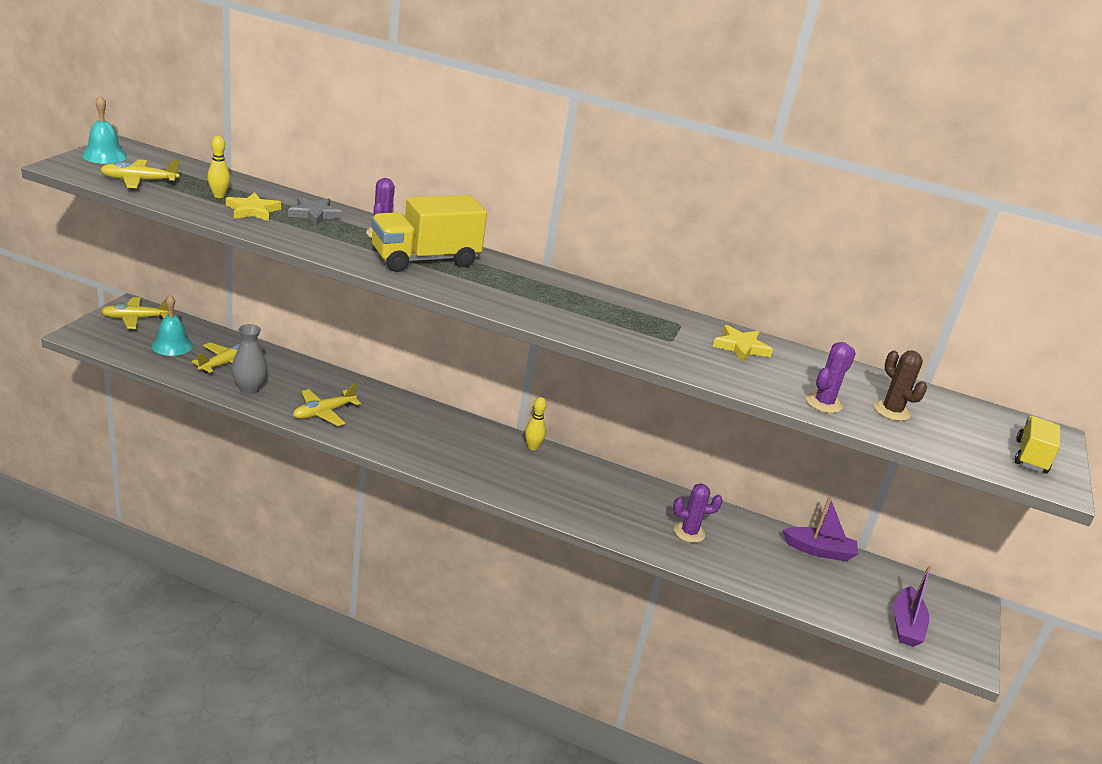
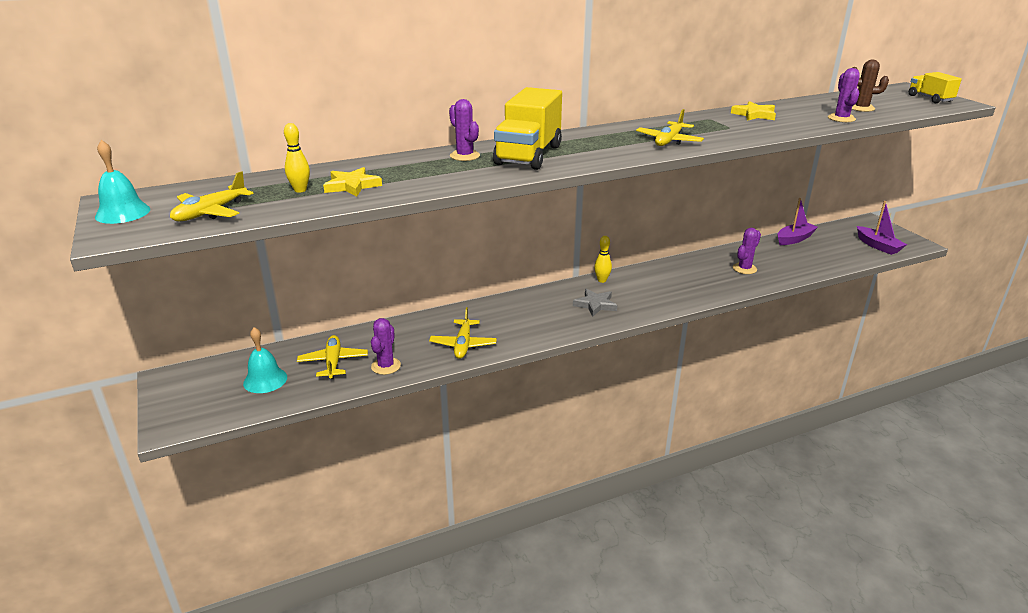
camera: 40 degrees left, 0 degrees up
(135, 318) = (191, 383): yellow plane -> yellow plane (669, 141)
(249, 389) = (386, 366): grey vase -> purple cactus
(314, 214) = (394, 167): grey star -> grey star (595, 304)

